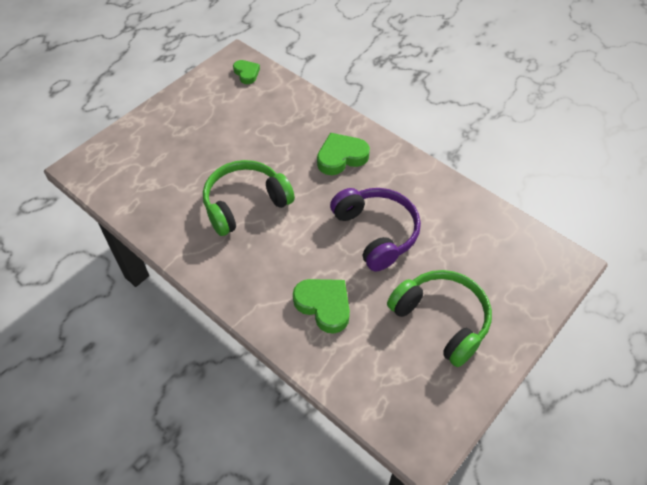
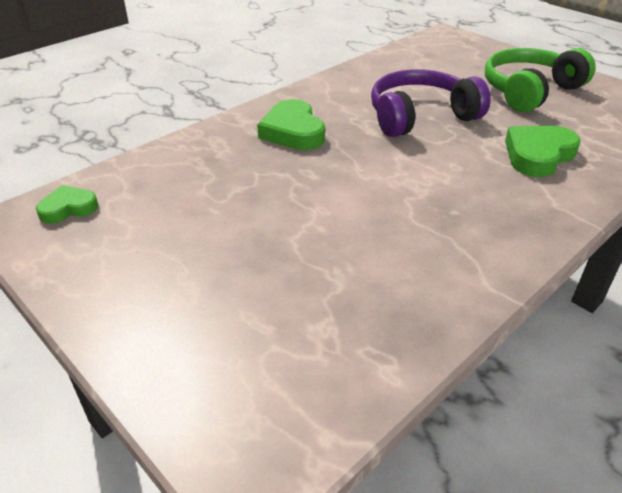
camera: 85 degrees left, 15 degrees down
(245, 203) = (374, 213): green headphones -> none

